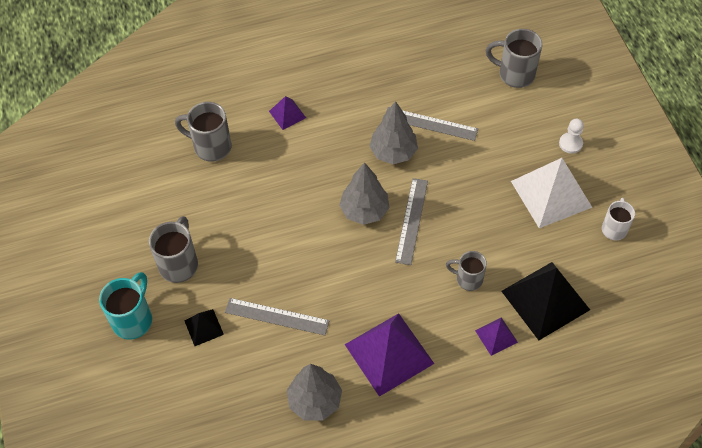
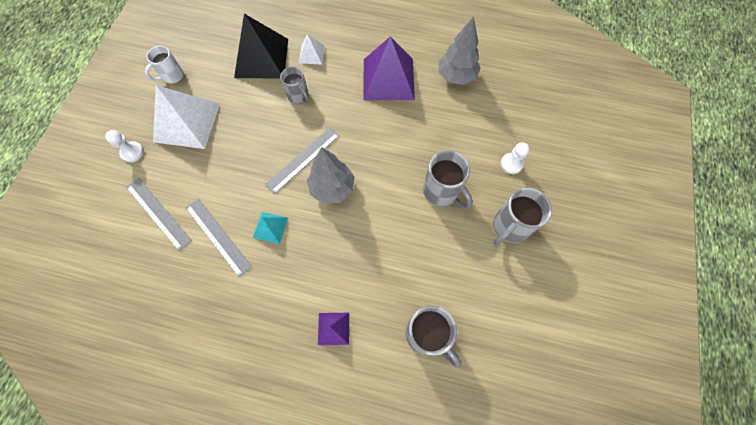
camera: 150 degrees left, 10 degrees up
(133, 319) = (566, 199): turquoise mug -> none
(203, 327) = (511, 164): black pyramid -> white pawn
(277, 316) = (451, 143): grey ruler -> grey ruler (158, 213)
(393, 152) = (270, 227): grey tree -> turquoise pyramid
(496, 336) = (311, 54): purple pyramid -> white pyramid
(514, 74) = (105, 243): grey mug -> grey mug (442, 192)

